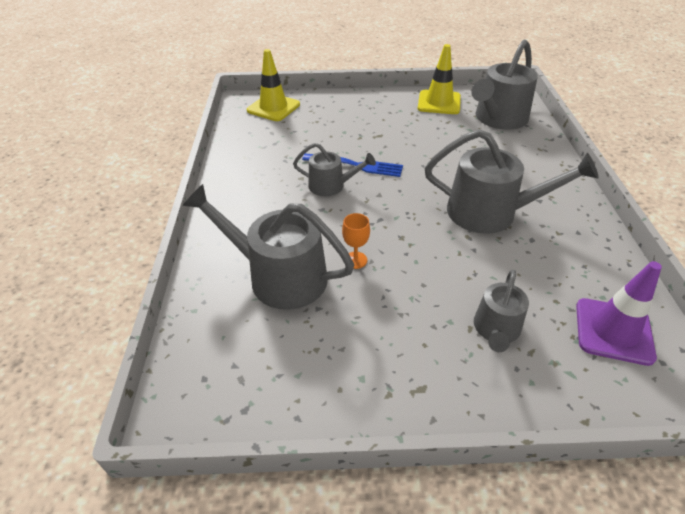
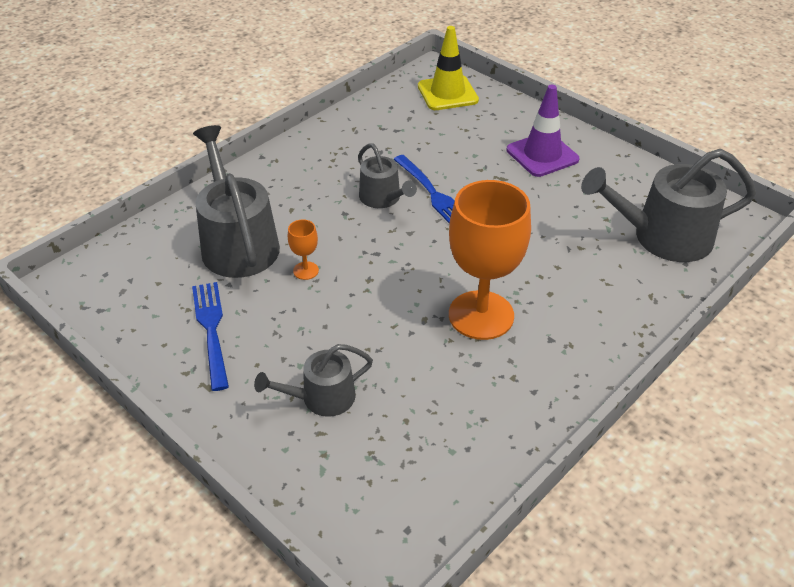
camera: 45 degrees right, 0 degrees up
(358, 349) = (212, 331): none -> blue fork
(439, 102) = (626, 180): yellow traffic cone -> none
(490, 212) = (481, 315): grey watering can -> orange goblet
(613, 331) = (410, 477): purple traffic cone -> purple traffic cone (542, 155)

